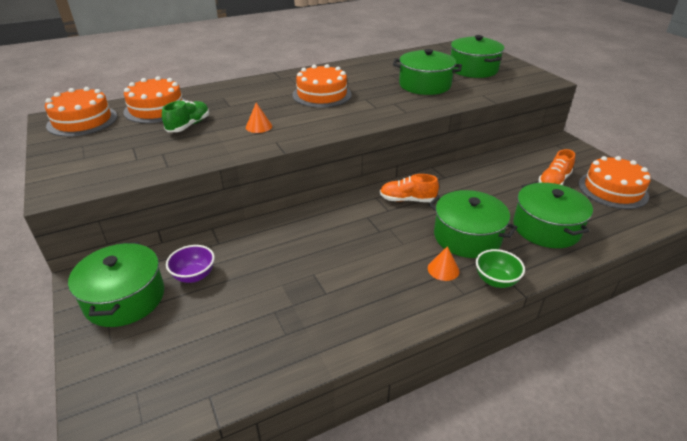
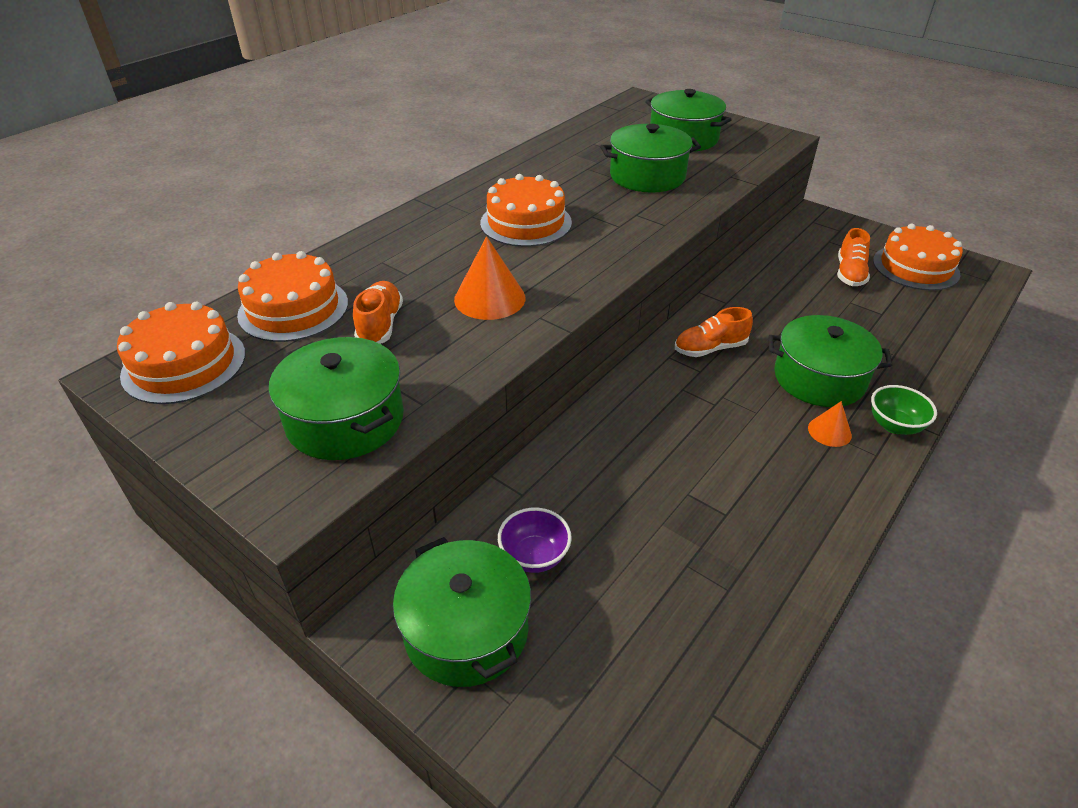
camera: 25 degrees left, 5 degrees up
(188, 125) = (380, 325): green shoe -> orange shoe
(259, 126) = (489, 298): orange cone -> orange cone, size x1.70
(546, 228) = (890, 339): green pot -> green pot (345, 420)

